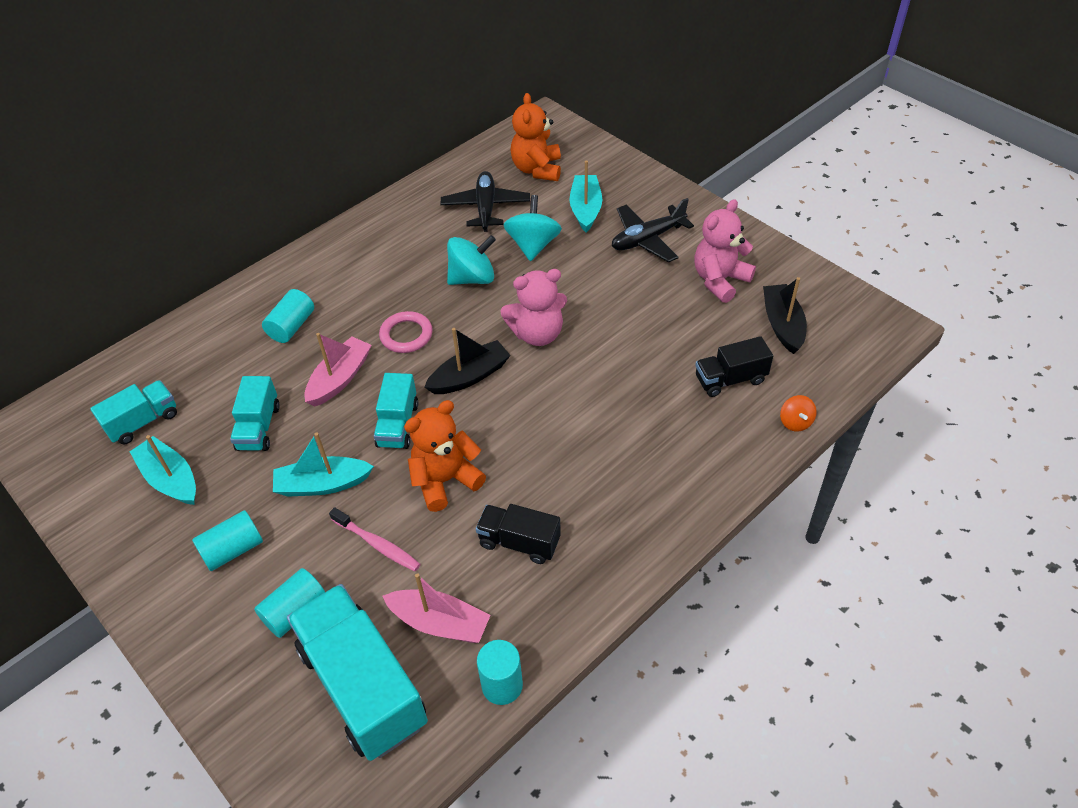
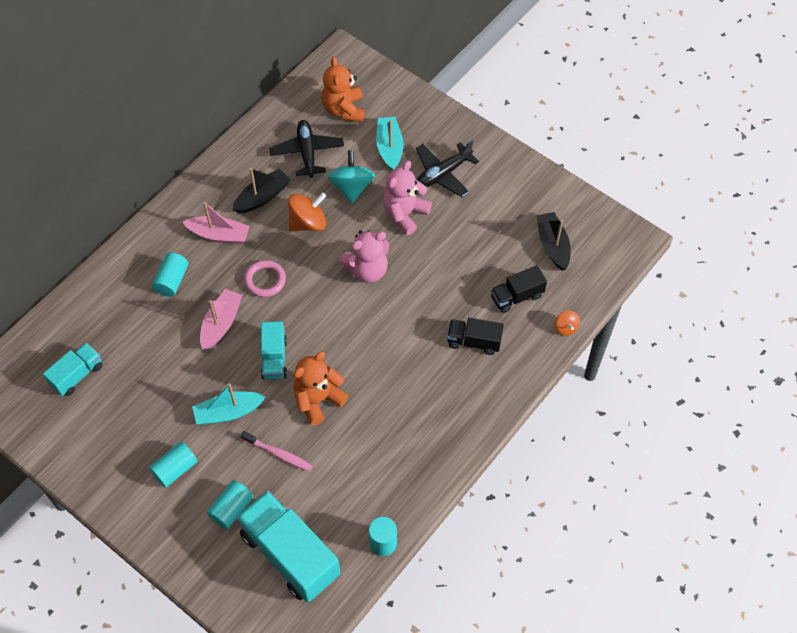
camera: 10 degrees left, 10 degrees up
(170, 479) = (113, 420): turquoise boat -> none
(259, 427) = (168, 371): turquoise truck -> none
(440, 623) = (333, 506): pink boat -> pink boat (219, 235)
(469, 376) = (321, 312): black boat -> black boat (262, 197)
(472, 278) = (308, 223): turquoise spinning top -> orange spinning top
(519, 542) = (379, 442): black truck -> black truck (474, 341)
(719, 280) = (503, 208): pink teddy bear -> pink teddy bear (405, 214)

